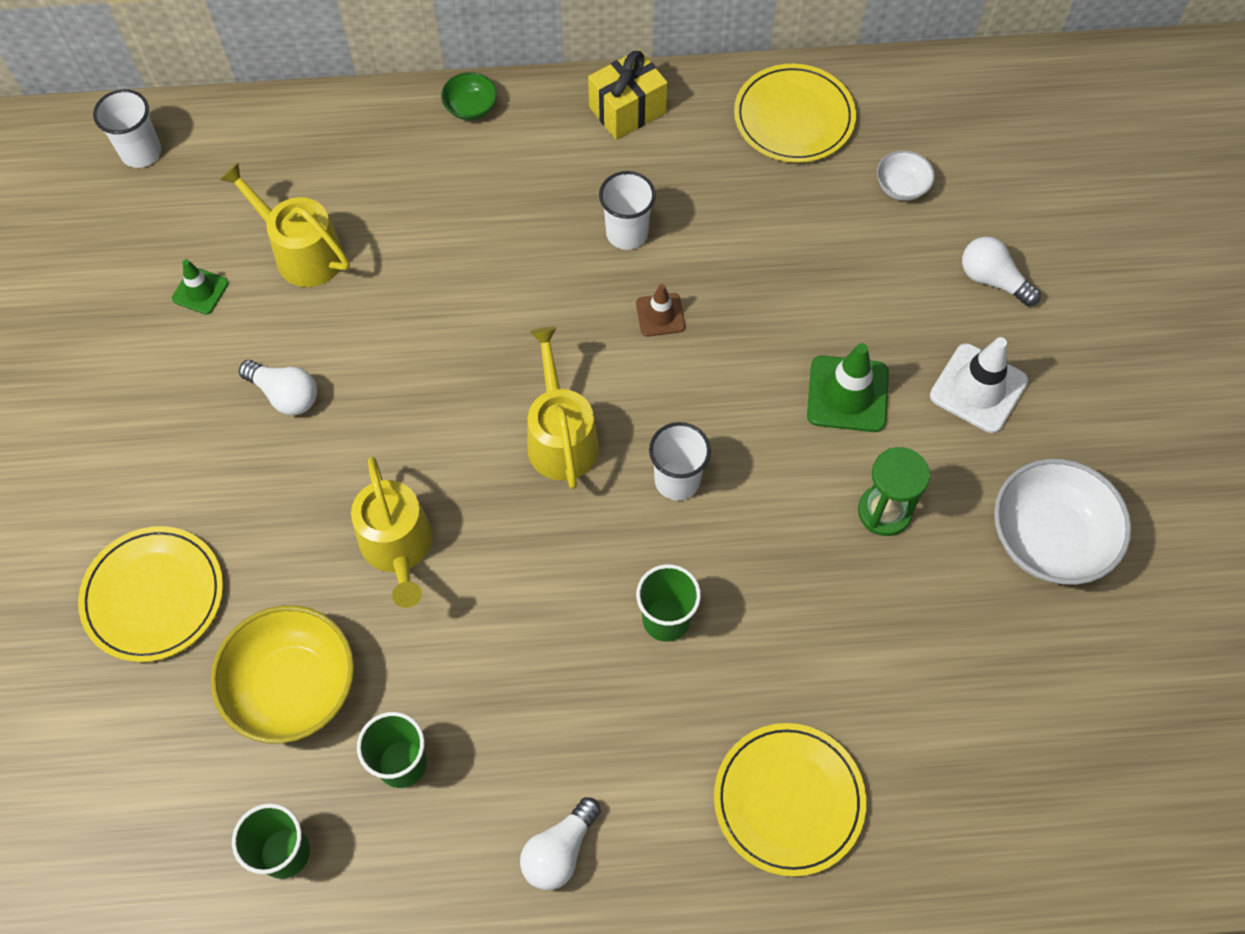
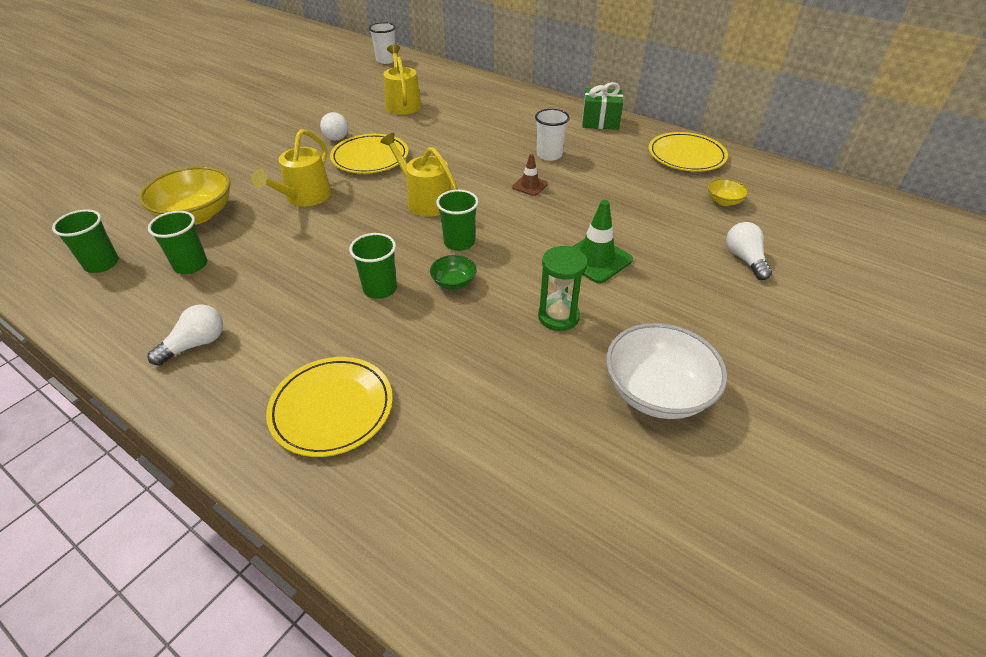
camera: 40 degrees right, 20 degrees down
(153, 596) = (199, 162): yellow plate -> yellow plate (370, 157)
(200, 291) = (351, 97): green traffic cone -> none
(471, 107) = (528, 96): green bowl -> green bowl (454, 282)
(560, 851) = (196, 344): white light bulb -> white light bulb turned 150 degrees clockwise
(561, 437) = (425, 200): yellow watering can -> yellow watering can turned 75 degrees counterclockwise
(627, 110) = (600, 122): yellow gift -> green gift
(677, 480) = (459, 242): white cup -> green cup
(901, 186) = (724, 201): white bowl -> yellow bowl
(978, 388) = (683, 297): white traffic cone -> none

